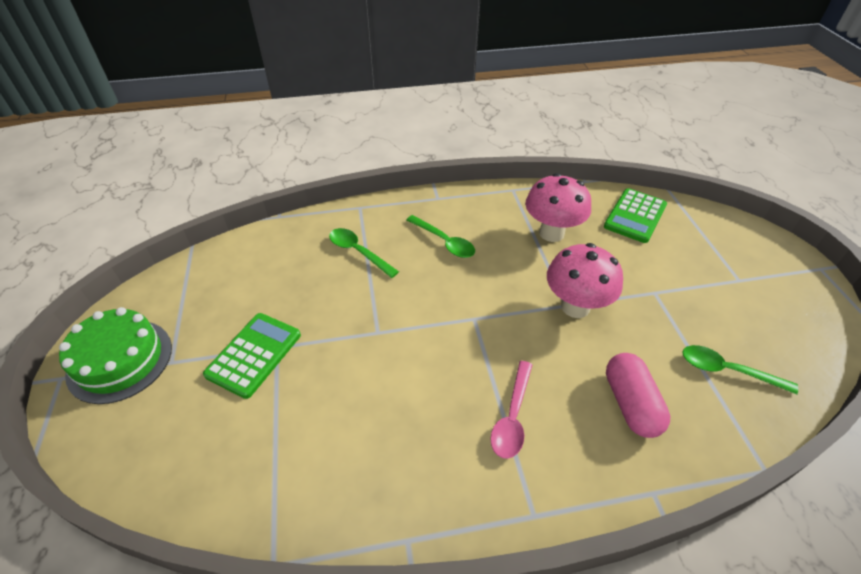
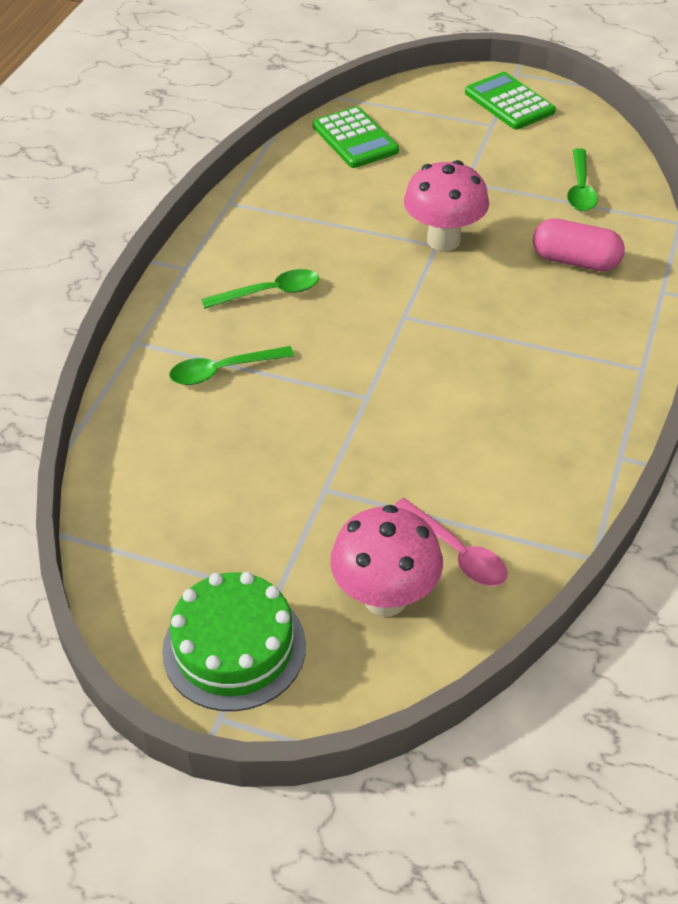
camera: 60 degrees left, 0 degrees up
(254, 355) = (322, 512): green calculator -> green calculator (509, 102)
(512, 417) = (541, 340): pink spoon -> pink spoon (456, 552)
(551, 233) = (328, 207): pink mushroom -> pink mushroom (385, 598)
(727, 370) = (580, 189): green spoon -> green spoon turned 45 degrees counterclockwise

